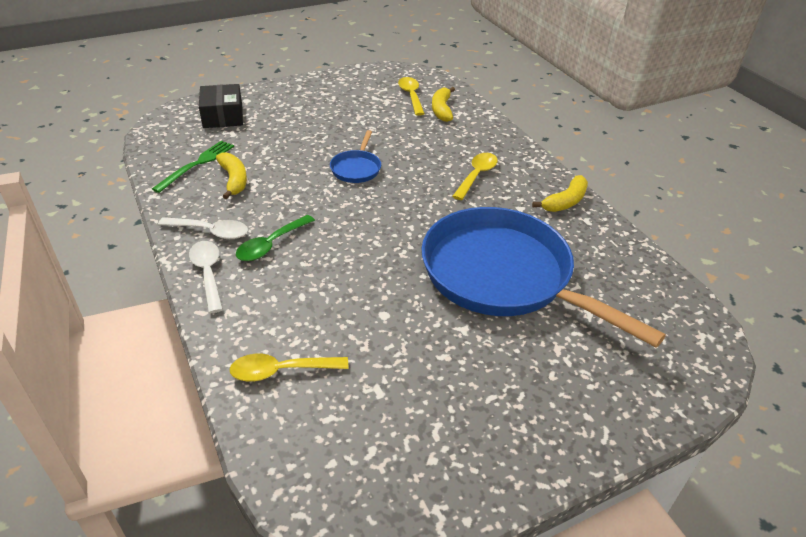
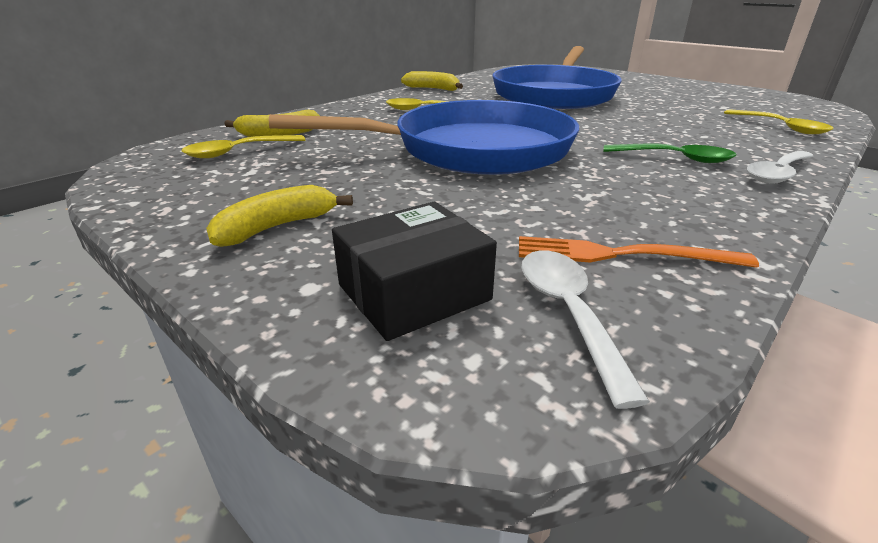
camera: 110 degrees left, 10 degrees down
(197, 164) = (621, 255): green fork -> orange fork
(211, 231) = (726, 191): white spoon -> white spoon (568, 313)
(234, 180) = (607, 209): yellow banana -> yellow banana (277, 227)
(356, 168) = (472, 150): blue pan -> blue pan, size x2.44

